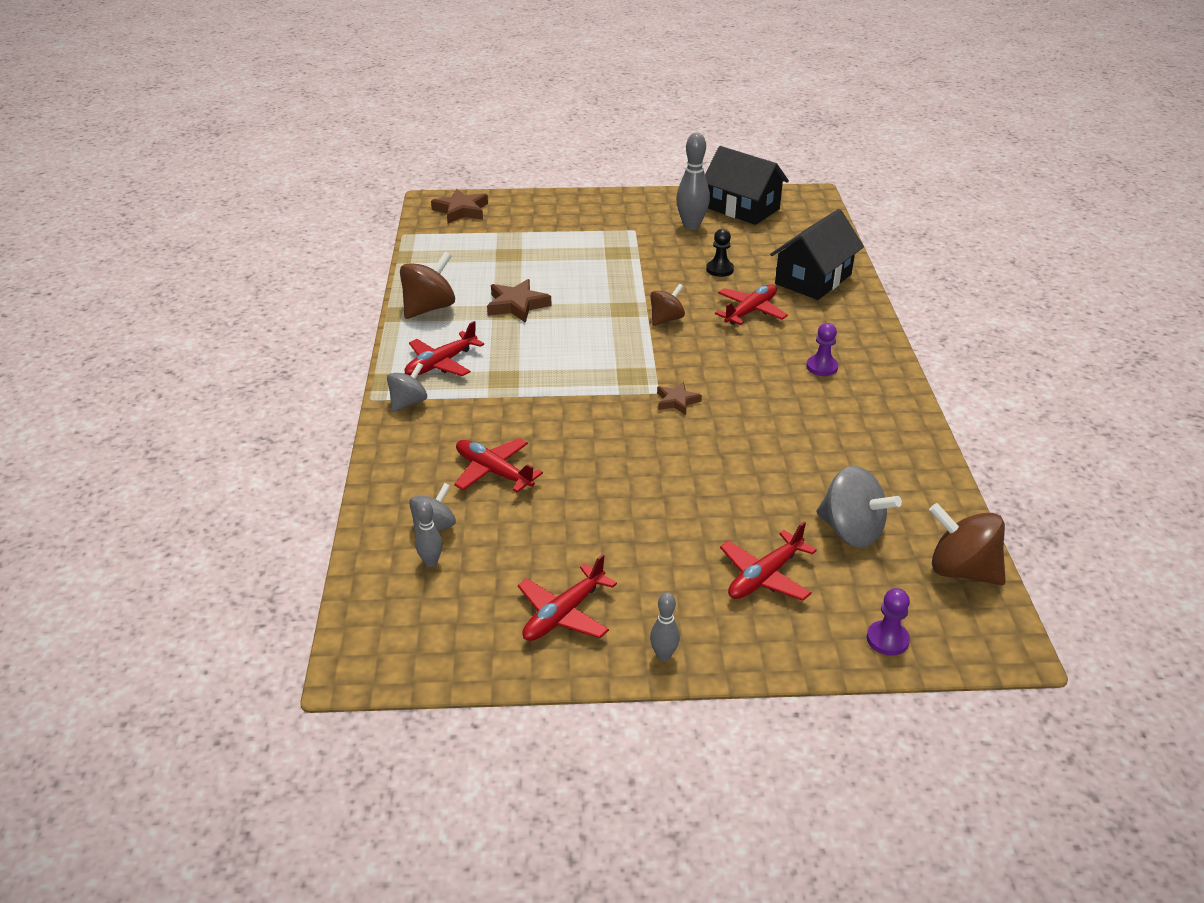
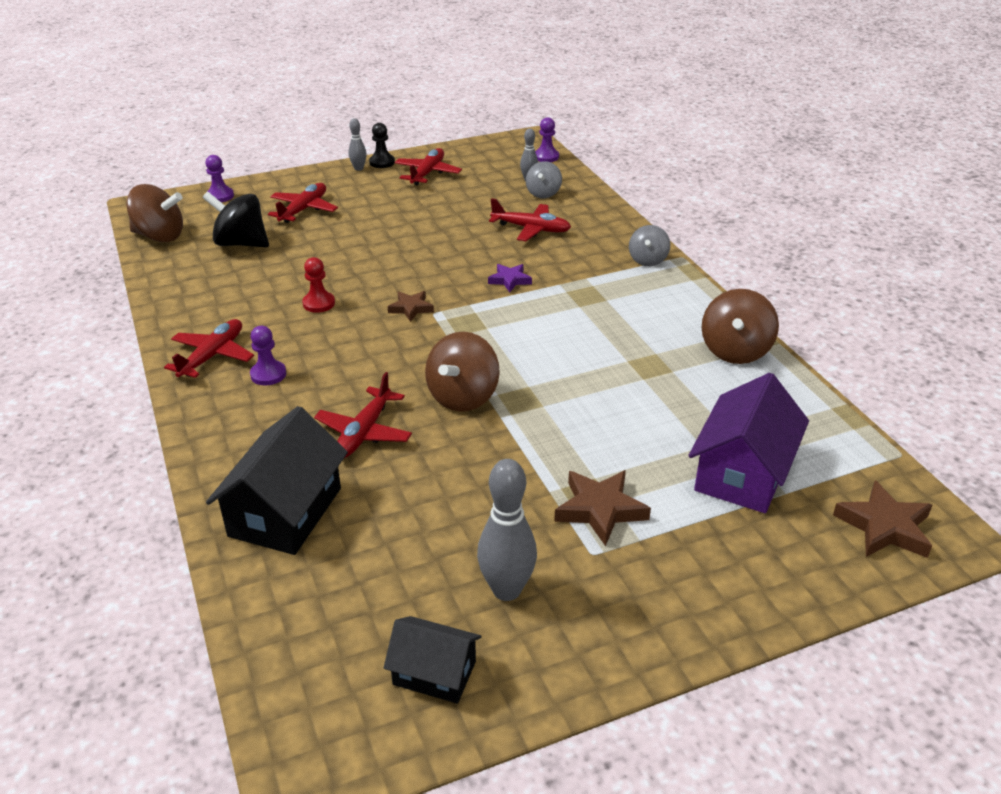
camera: 160 degrees right, 0 degrees up
(366, 608) = (546, 157): none -> purple pawn
(441, 364) = (657, 297): red plane -> red plane (212, 356)
(511, 244) = (742, 473): none -> purple house
(517, 305) = (646, 377): brown star -> brown star (600, 509)
(563, 411) = (510, 280): none -> purple star
(666, 319) = (463, 397): brown spinning top -> brown spinning top, size x1.58
(719, 269) = (426, 497): black pawn -> black pawn (382, 162)
(742, 208) = (434, 673): black house -> black house, size x0.60
(767, 426) = (319, 303): none -> red pawn
(851, 531) = (241, 243): grey spinning top -> black spinning top

